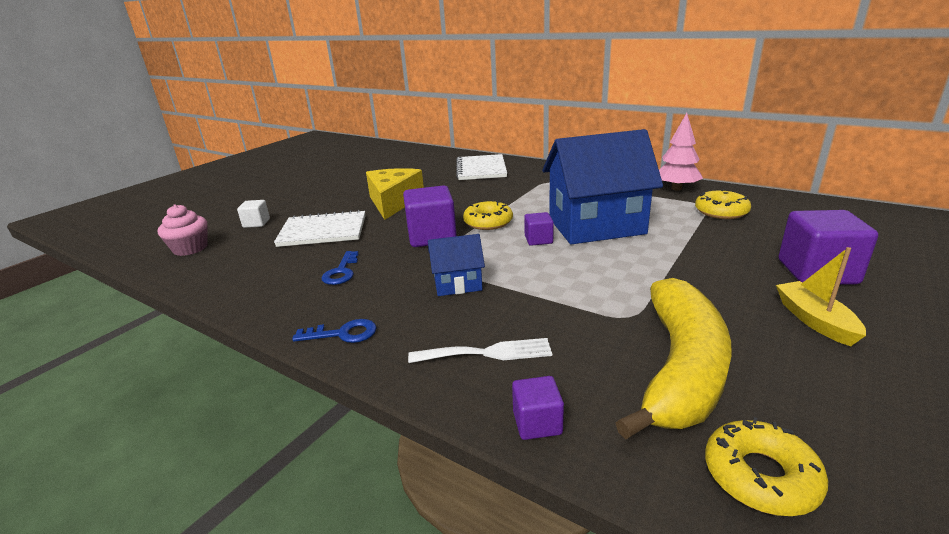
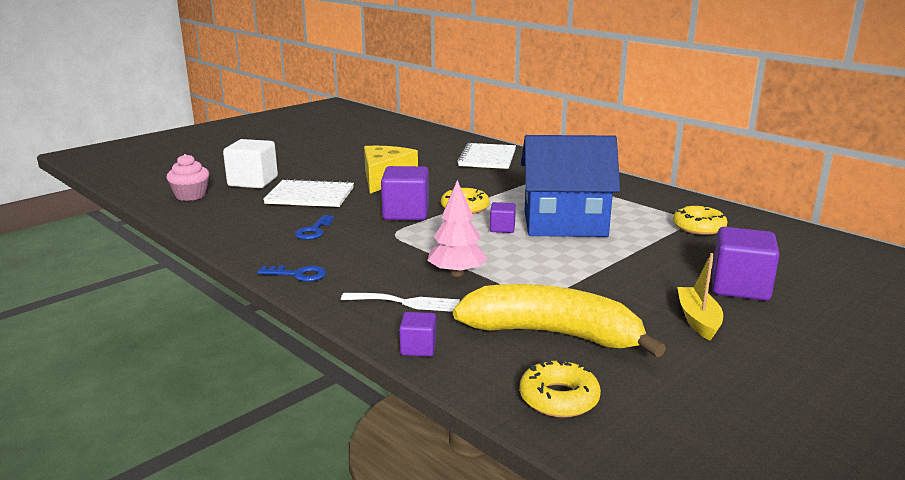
camera: 10 degrees right, 5 degrees down
(256, 223) = (253, 182): white cube -> white cube, size x1.90
(457, 284) = (409, 253): blue house -> none
(676, 188) = (673, 201): pink tree -> pink tree (456, 273)
(680, 369) = (553, 334): yellow banana -> yellow banana turned 105 degrees counterclockwise

